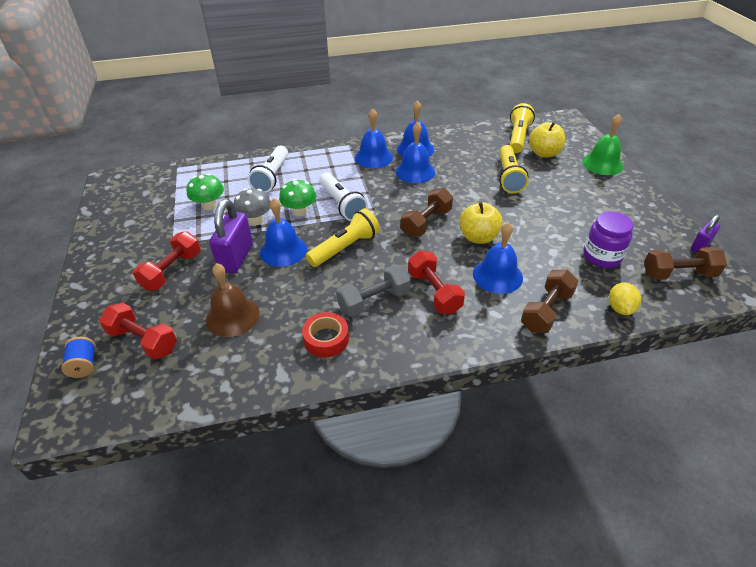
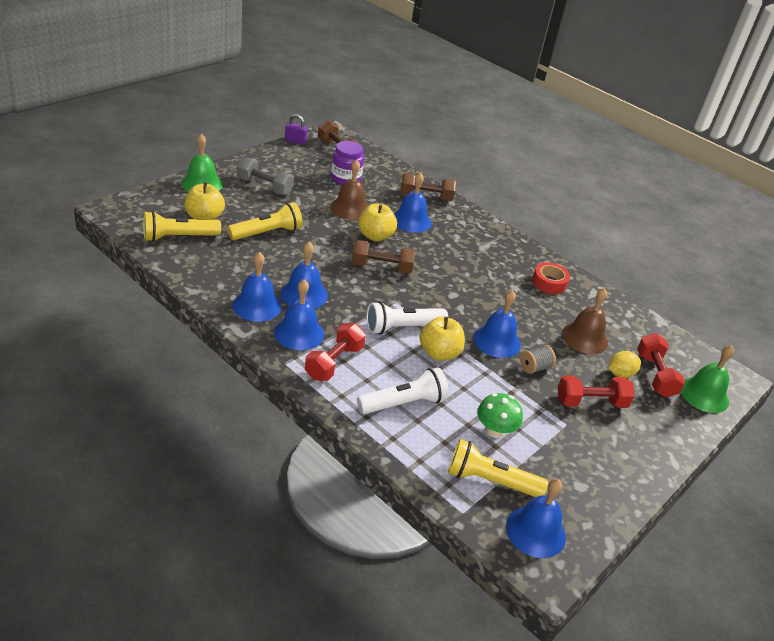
camera: 130 degrees left, 5 degrees down
(84, 365) = (704, 394): blue spool -> green bell
(132, 187) = (535, 531): none -> blue bell
(236, 258) = (535, 367): purple padlock -> grey spool
(255, 220) = (480, 379): grey mushroom -> none
(299, 211) = (439, 353): green mushroom -> yellow apple
(342, 204) = (402, 327): white flashlight -> white flashlight turned 135 degrees counterclockwise
(345, 248) = (457, 304): yellow flashlight -> yellow flashlight (490, 481)
(374, 301) = (494, 271): grey dumbbell -> grey dumbbell (264, 186)
(434, 292) = (457, 245): red dumbbell -> red dumbbell (334, 362)
(536, 238) = (350, 208): none -> brown bell
(620, 308) = (394, 170): yellow lemon -> yellow lemon (620, 374)

